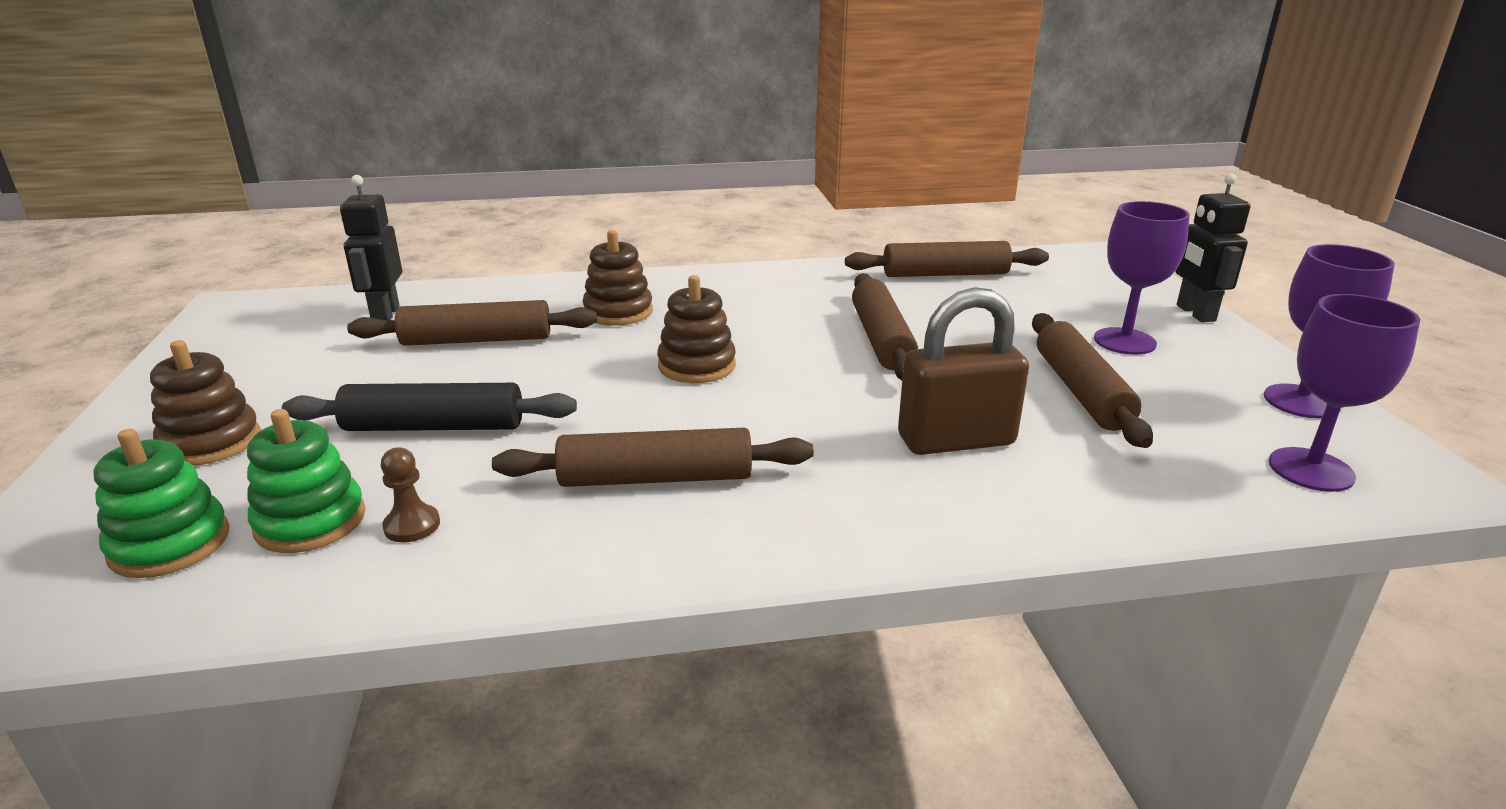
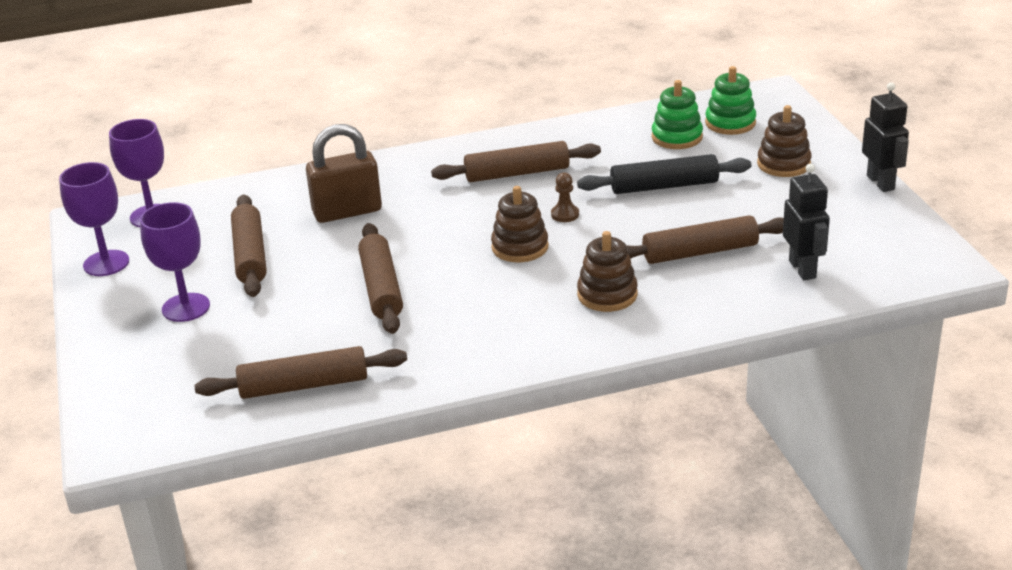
camera: 175 degrees right, 5 degrees up
(412, 525) = (626, 141): brown pawn -> brown pawn (565, 214)
(1195, 313) = (97, 350): black robot -> black robot (880, 183)

